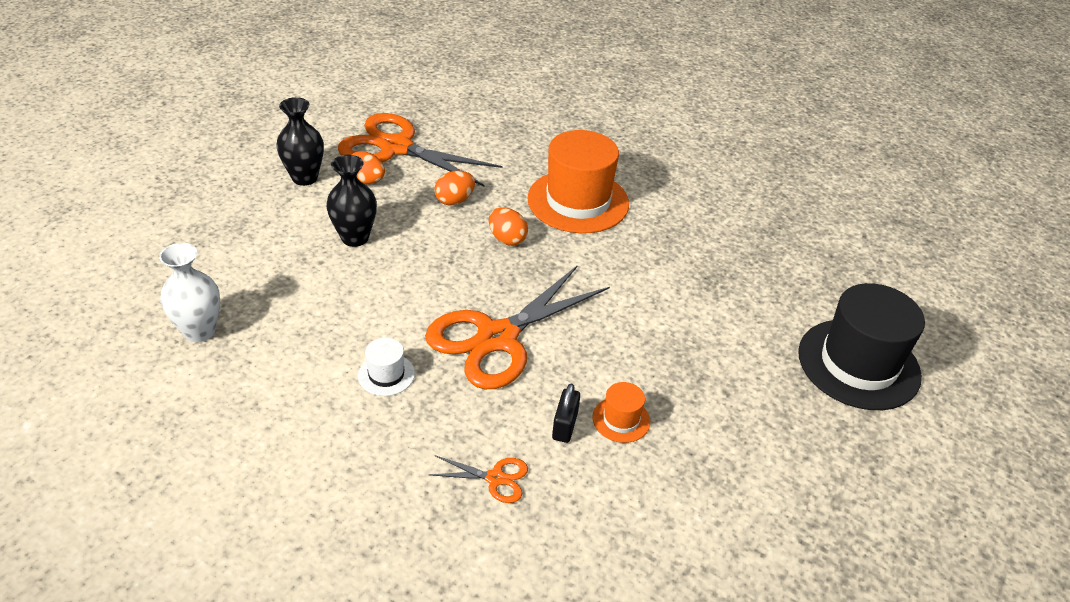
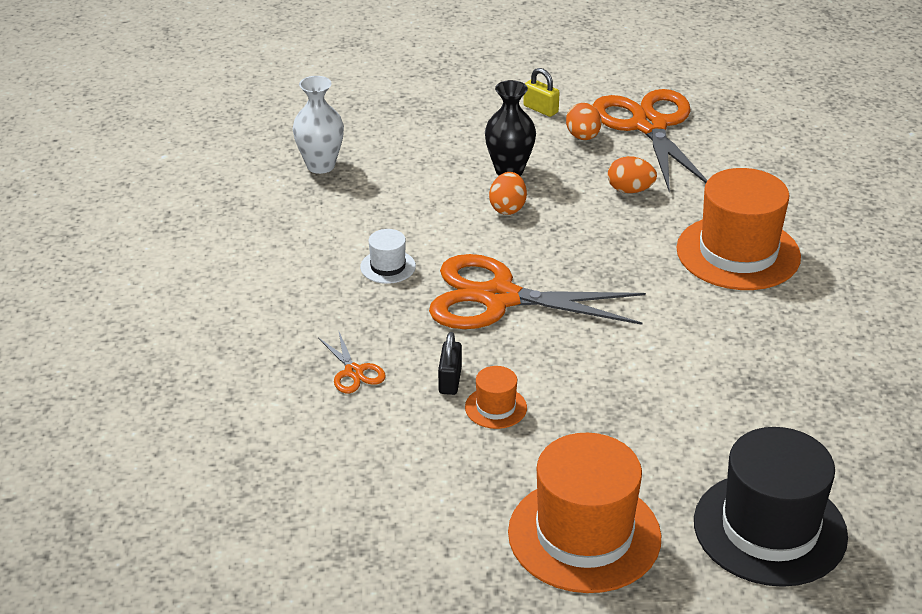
camera: 55 degrees right, 5 degrees down
(305, 178) = (540, 109): black vase -> yellow padlock
(507, 239) = (624, 242): orange egg -> orange egg (507, 208)
(565, 426) = (450, 380): black padlock -> black padlock turned 60 degrees counterclockwise
(799, 459) = (584, 535): none -> orange hat

